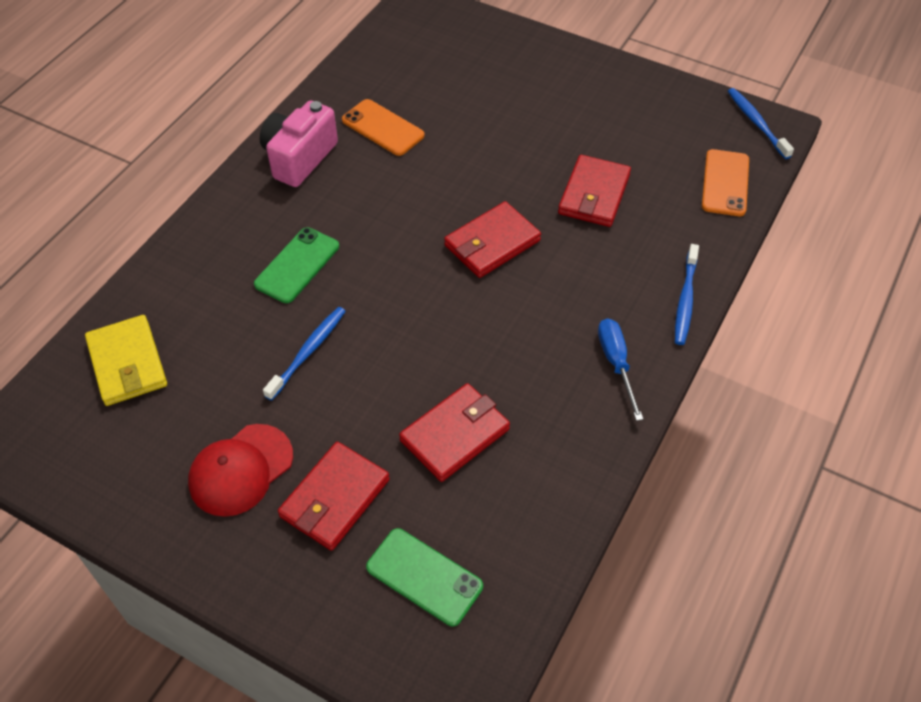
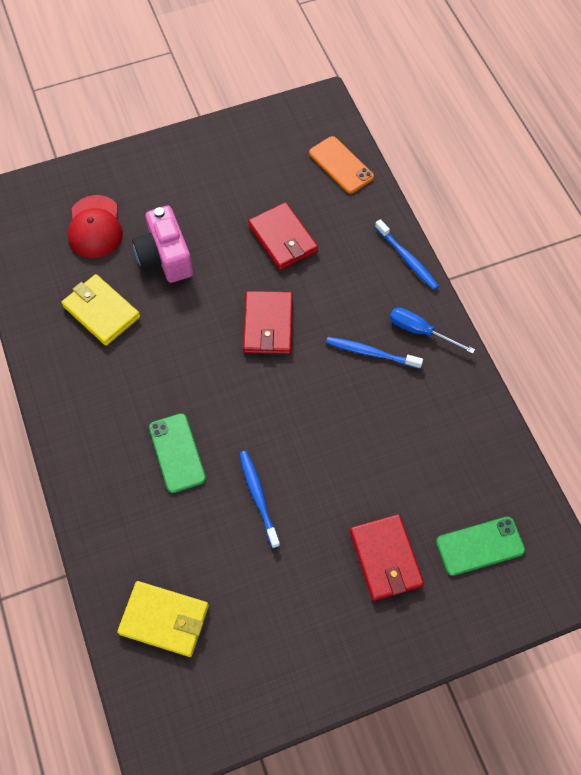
camera: 50 degrees left, 10 degrees up
(240, 470) = (318, 601): red cap -> red cap (95, 227)
(299, 158) = (77, 383): pink camera -> pink camera (165, 257)
(383, 128) = (101, 311): orange phone -> yellow wallet
(455, 435) = (396, 457): red wallet -> none
(756, 123) = (311, 109): blue toothbrush -> blue toothbrush (371, 353)

